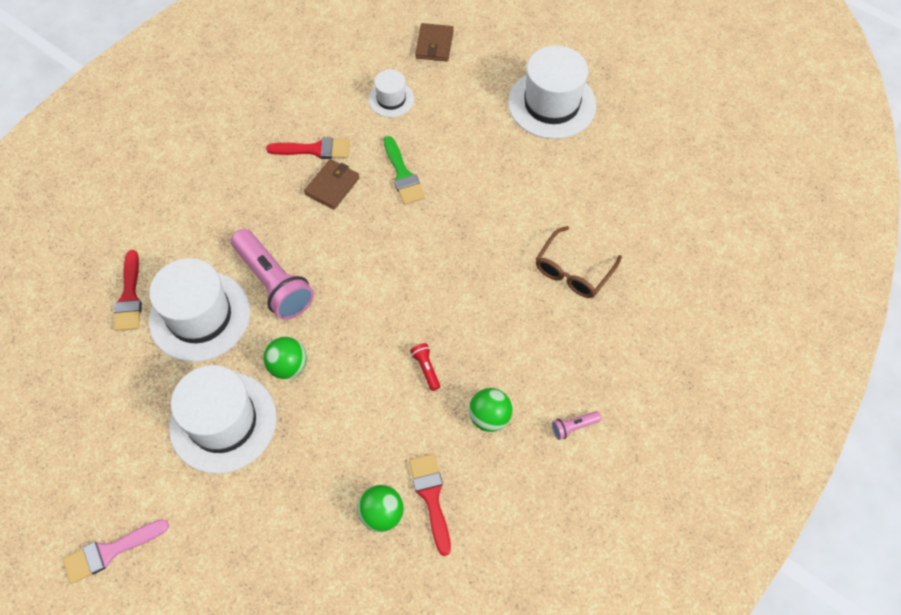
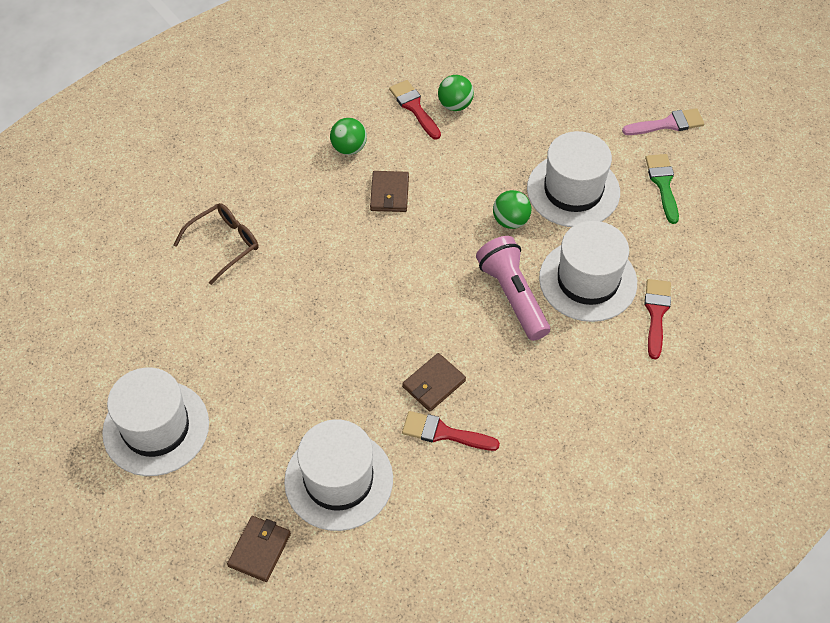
camera: 165 degrees left, 5 degrees down
(391, 99) = (338, 480): white hat -> white hat, size x1.92
(403, 175) = (354, 379): green brush -> green brush (663, 184)
(426, 368) = (389, 193): red flashlight -> brown wallet
(431, 497) = (414, 107): red brush -> red brush turned 150 degrees clockwise
(573, 427) = (284, 128): pink flashlight -> none

